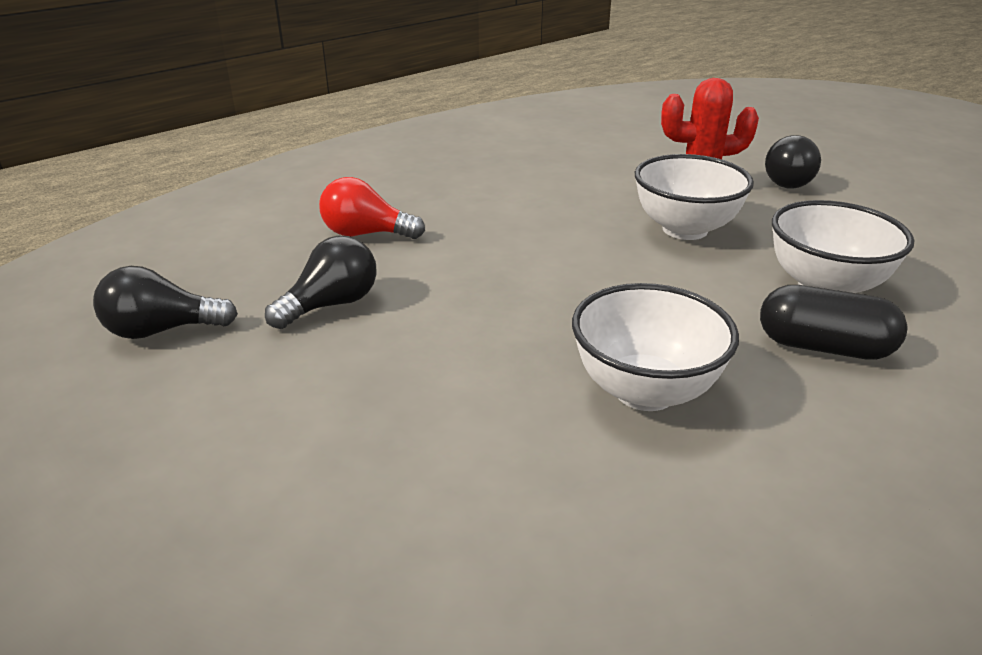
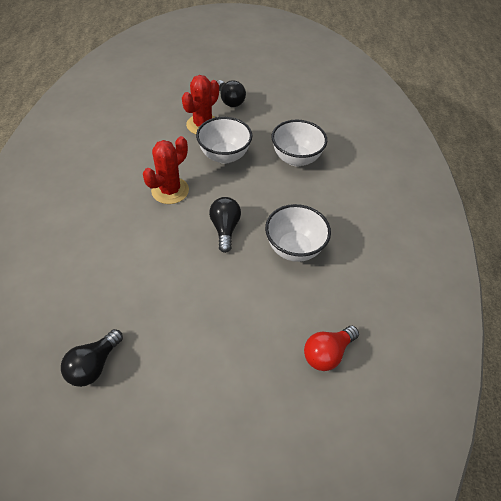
camera: 50 degrees left, 20 degrees up
(331, 305) = (145, 295): black light bulb -> black light bulb (225, 228)
(366, 234) = (102, 246): red light bulb -> red light bulb (327, 353)
(540, 227) = (170, 190): none -> red cactus
(823, 347) = (320, 189): black capsule -> none

